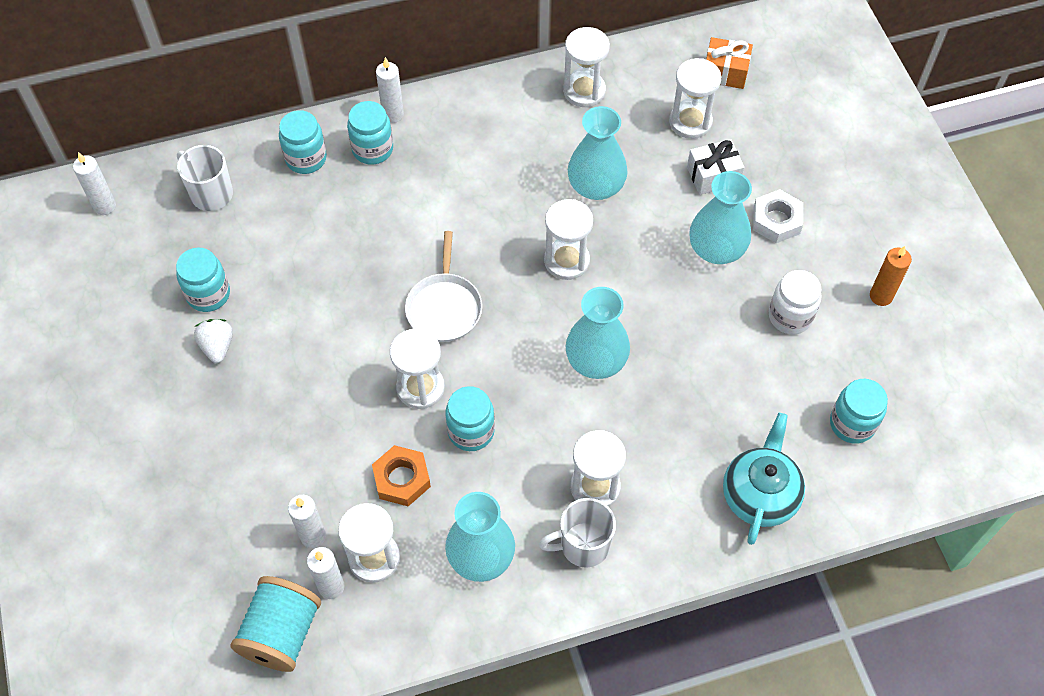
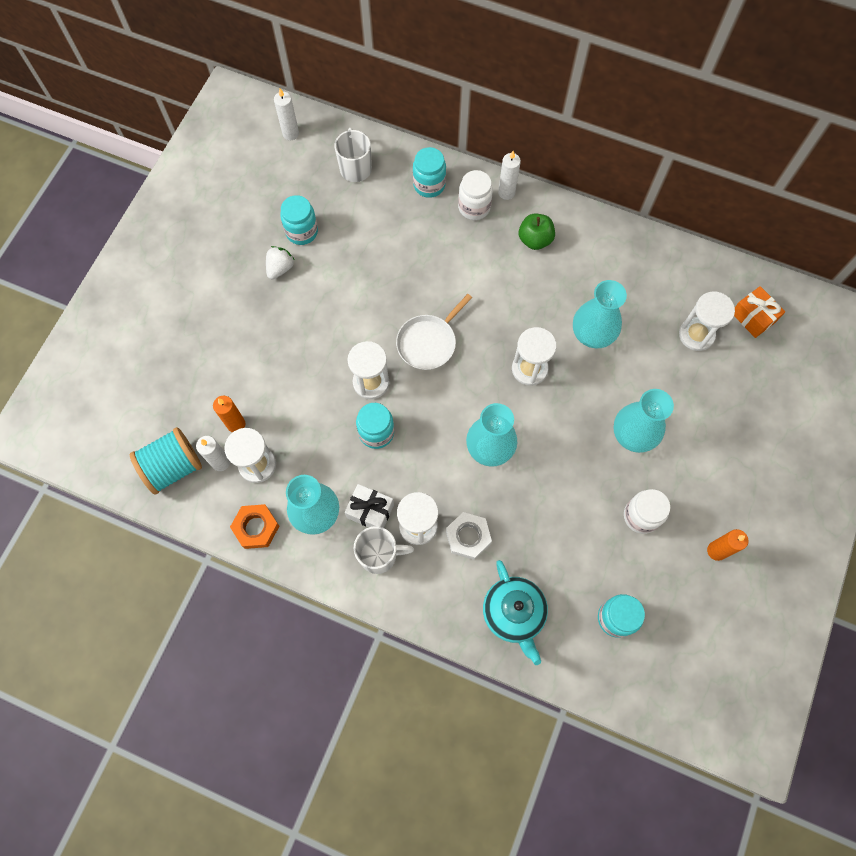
camera: 40 degrees right, 10 degrees up
(313, 536) = (236, 424): white candle -> orange candle
(372, 149) = (474, 207): turquoise jar -> white jar
(402, 479) = (312, 430): orange nut -> orange nut (256, 528)
(462, 139) = (535, 240): none -> green apple
(583, 545) = (379, 555): white mug -> white mug turned 150 degrees clockwise
(584, 91) = (643, 262): white hourglass -> none
(713, 175) = (677, 383): white gift -> white gift (370, 511)
(759, 495) = (513, 613): turquoise teapot -> turquoise teapot turned 105 degrees clockwise
(776, 220) = (692, 445): white nut -> white nut (468, 537)

